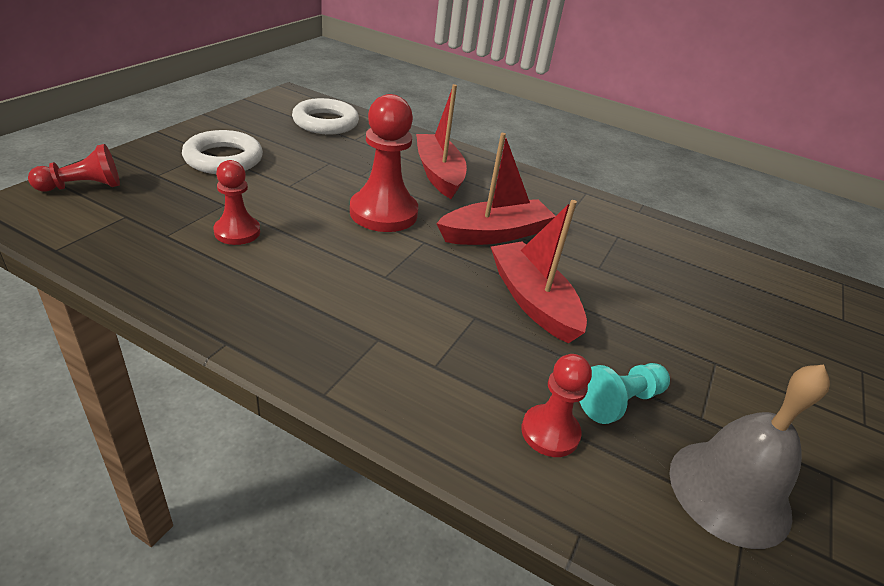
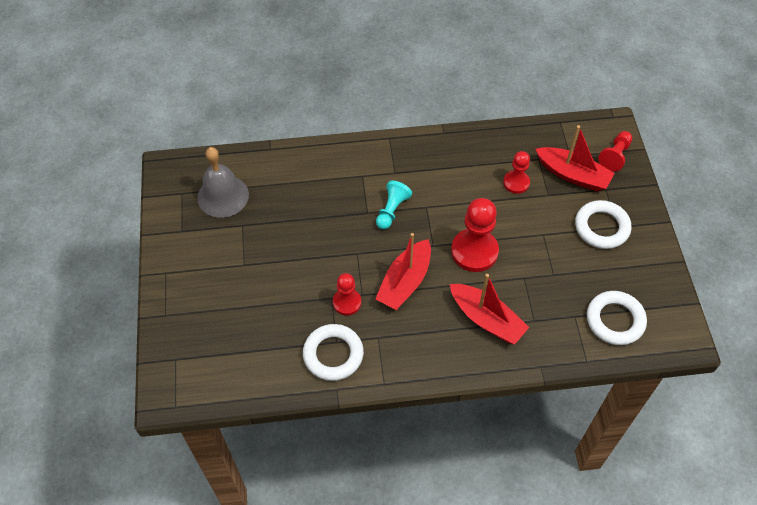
camera: 150 degrees right, 20 degrees up
(533, 301) = (349, 242): red boat -> red boat (572, 175)
(550, 432) = (299, 177): red pawn -> red pawn (347, 302)
(619, 401) = (280, 209): turquoise pawn -> turquoise pawn (392, 210)
(628, 230) = (333, 354): none -> white ring

